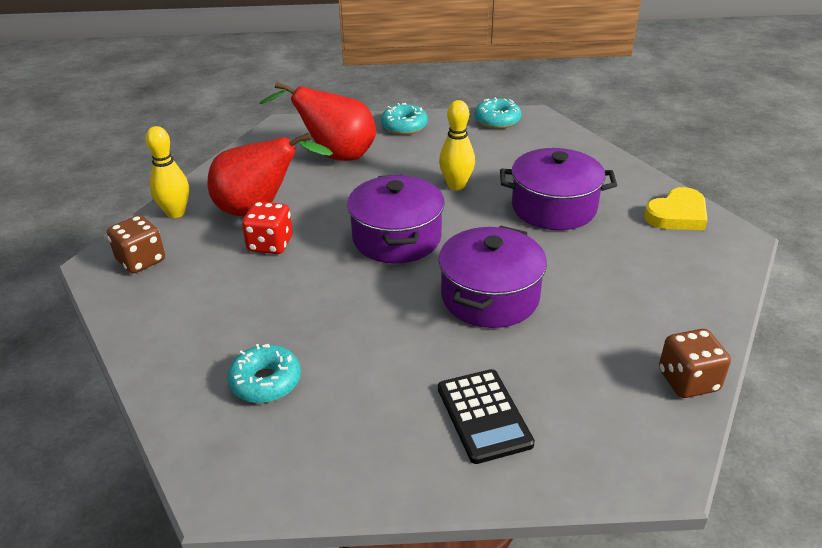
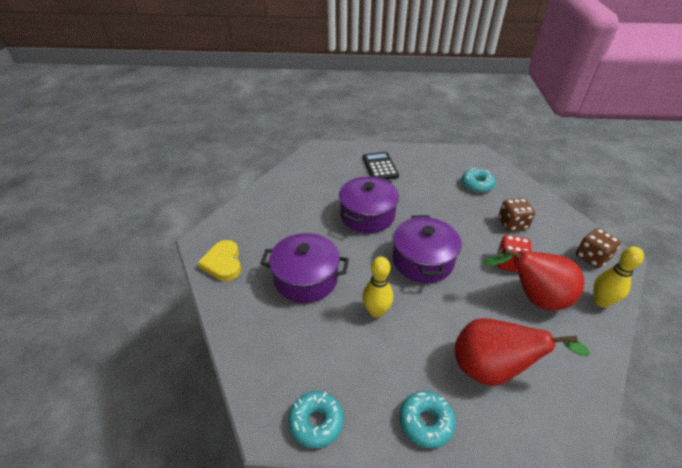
camera: 175 degrees left, 5 degrees up
(677, 215) = (223, 263): yellow heart -> yellow heart turned 75 degrees counterclockwise
(688, 381) = (289, 172): brown dice -> brown dice (512, 224)

